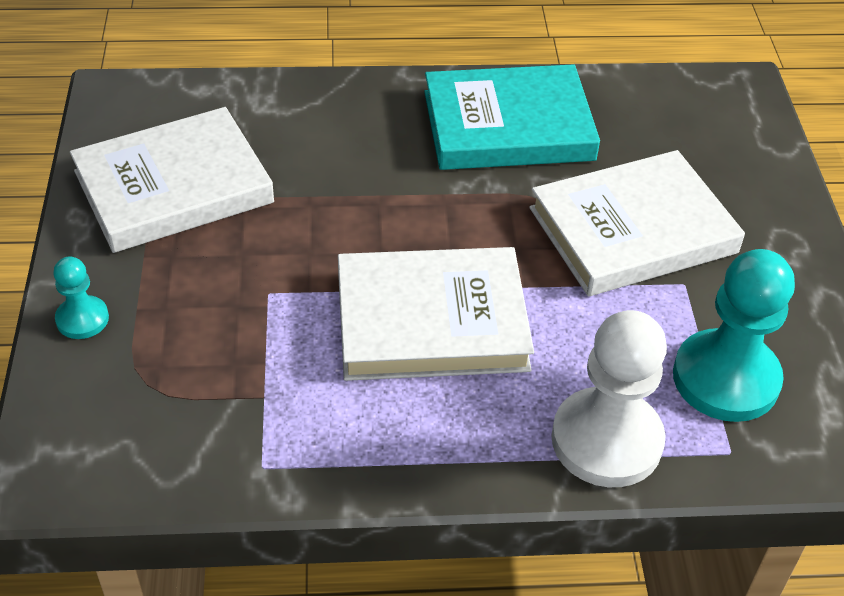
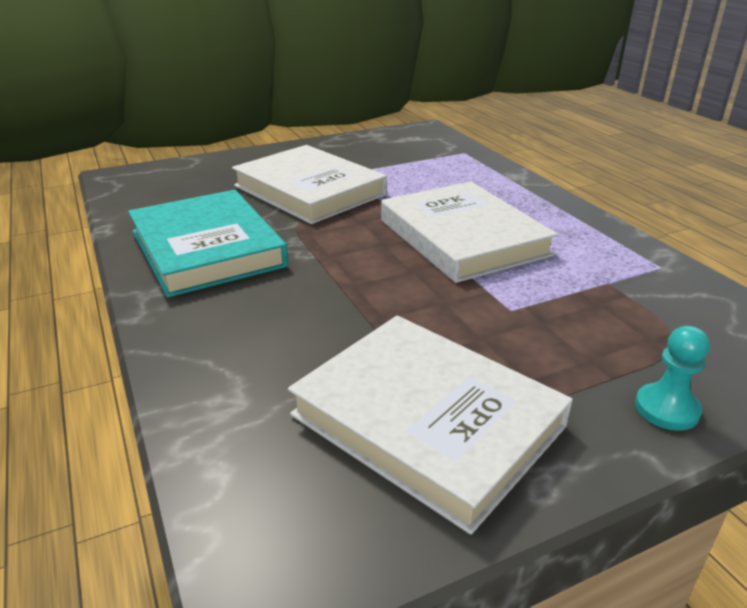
camera: 110 degrees left, 15 degrees down
(606, 440) = (493, 177): white pawn -> none
(725, 378) = (415, 157): turquoise pawn -> none

